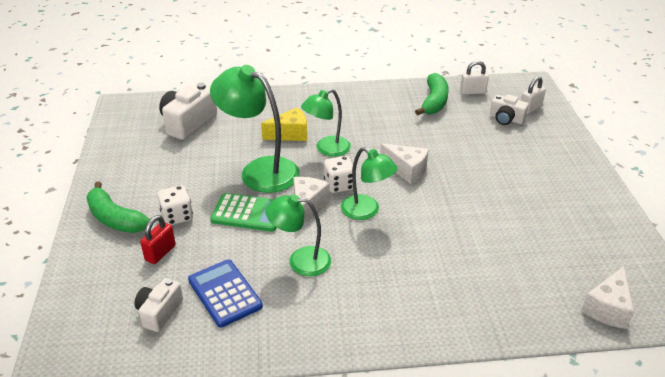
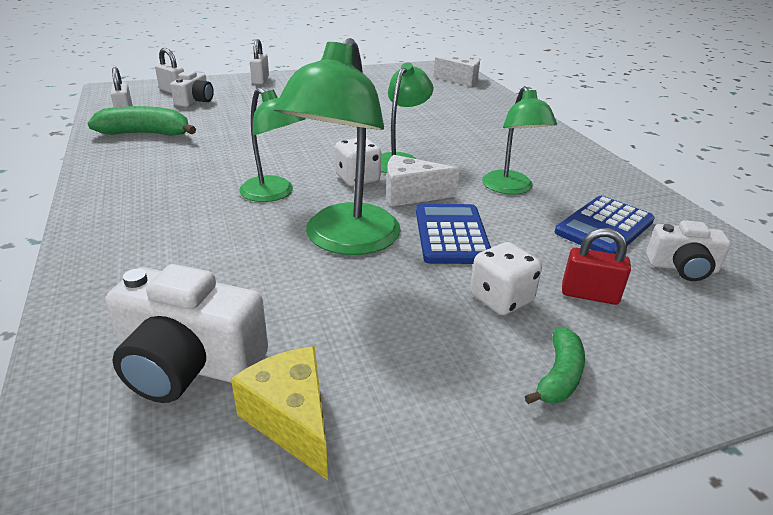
camera: 105 degrees left, 5 degrees down
(115, 219) = (559, 376): green banana -> green banana, size x0.60
(248, 213) = (451, 235): green calculator -> blue calculator
(290, 134) = (233, 228): yellow cheese -> yellow cheese (291, 420)
(406, 170) = (311, 144): white cheese -> none
(571, 152) = (260, 80): none -> white padlock

